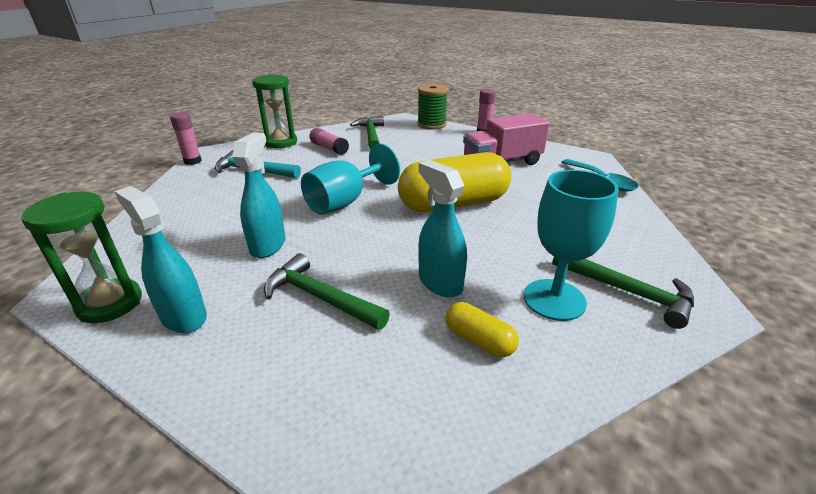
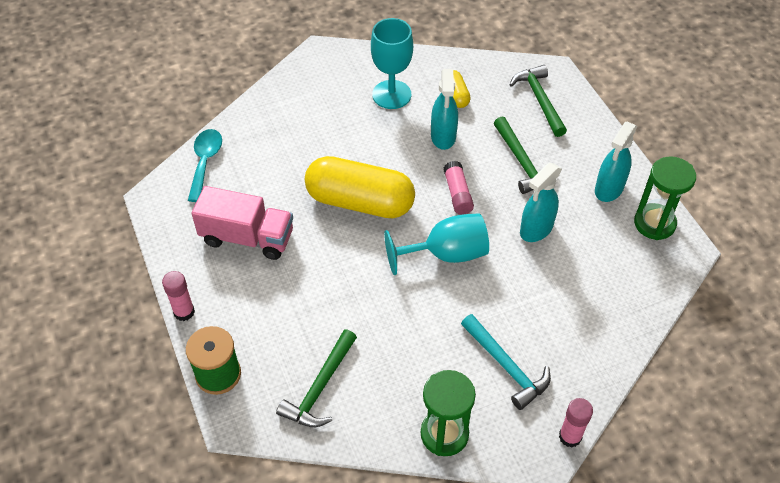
camera: 145 degrees left, 20 degrees up
(183, 316) = (609, 189): turquoise spray bottle -> turquoise spray bottle turned 45 degrees clockwise
(329, 148) = (395, 378): pink glue stick -> pink glue stick (457, 194)
(627, 291) = (346, 79): green hammer -> green hammer (539, 100)

